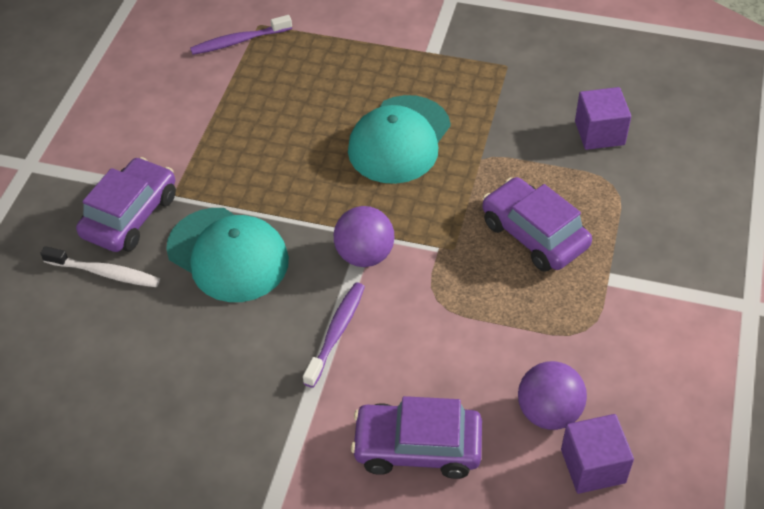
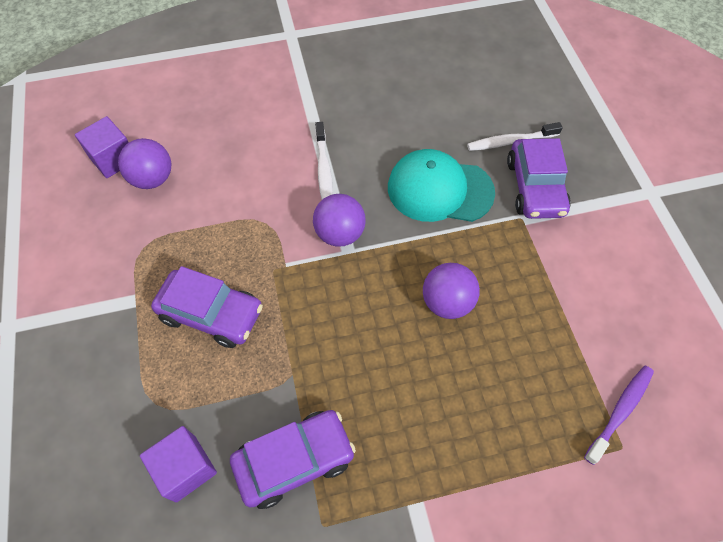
camera: 150 degrees right, 10 degrees up
(307, 156) = (447, 302): none -> purple ball
(336, 333) = (324, 169): purple toothbrush -> white toothbrush
(399, 140) = (379, 360): turquoise cap -> none
(417, 447) = (231, 125): purple car -> purple car (294, 460)

